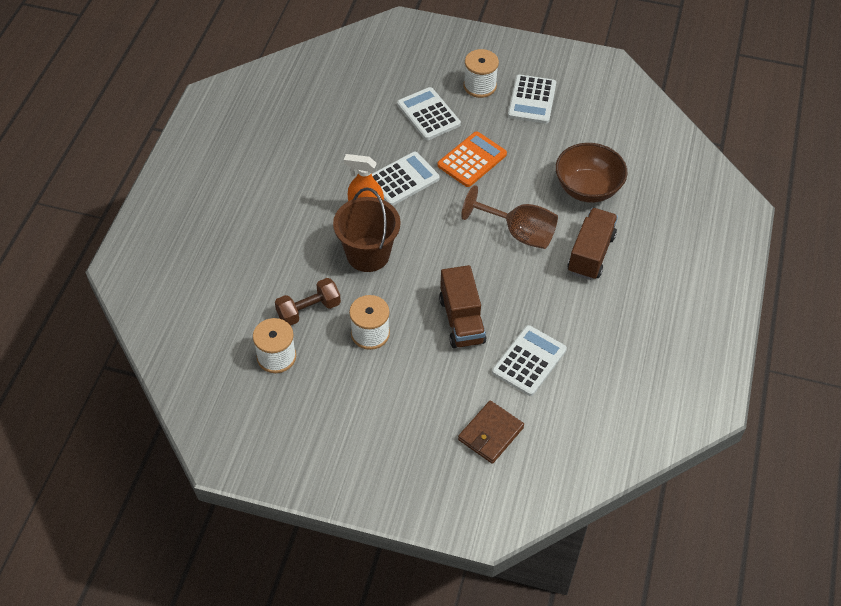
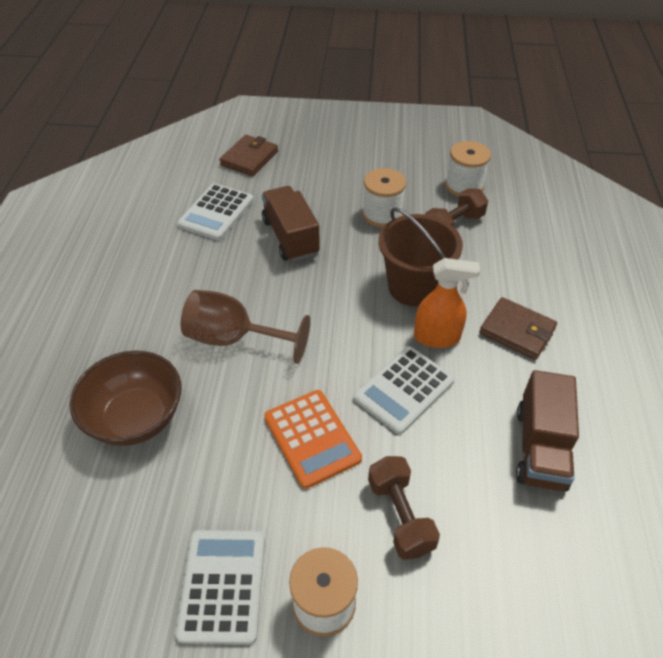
camera: 170 degrees right, 5 degrees down
(304, 207) = (517, 331): none -> brown wallet
(428, 114) = (400, 515): white calculator -> brown dumbbell
(472, 160) = (312, 438): orange calculator -> orange calculator turned 60 degrees counterclockwise
(591, 254) = (141, 326): brown truck -> brown truck (540, 447)

